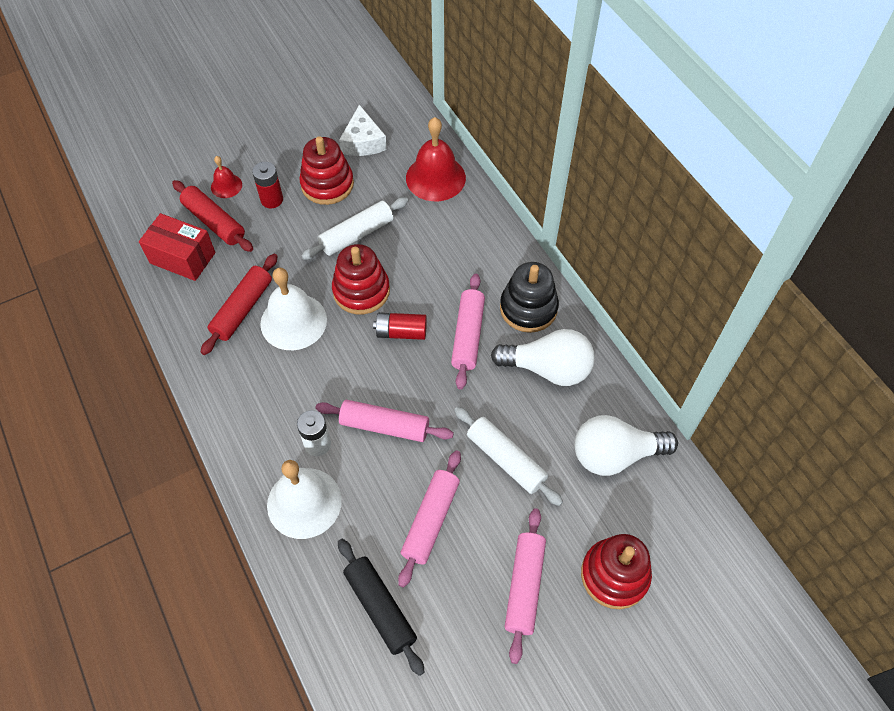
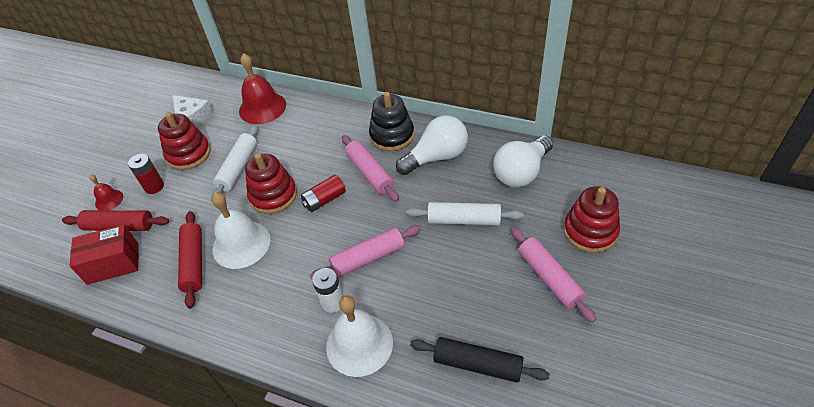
camera: 35 degrees left, 10 degrees down
(430, 520) = (454, 288): pink rolling pin -> none

